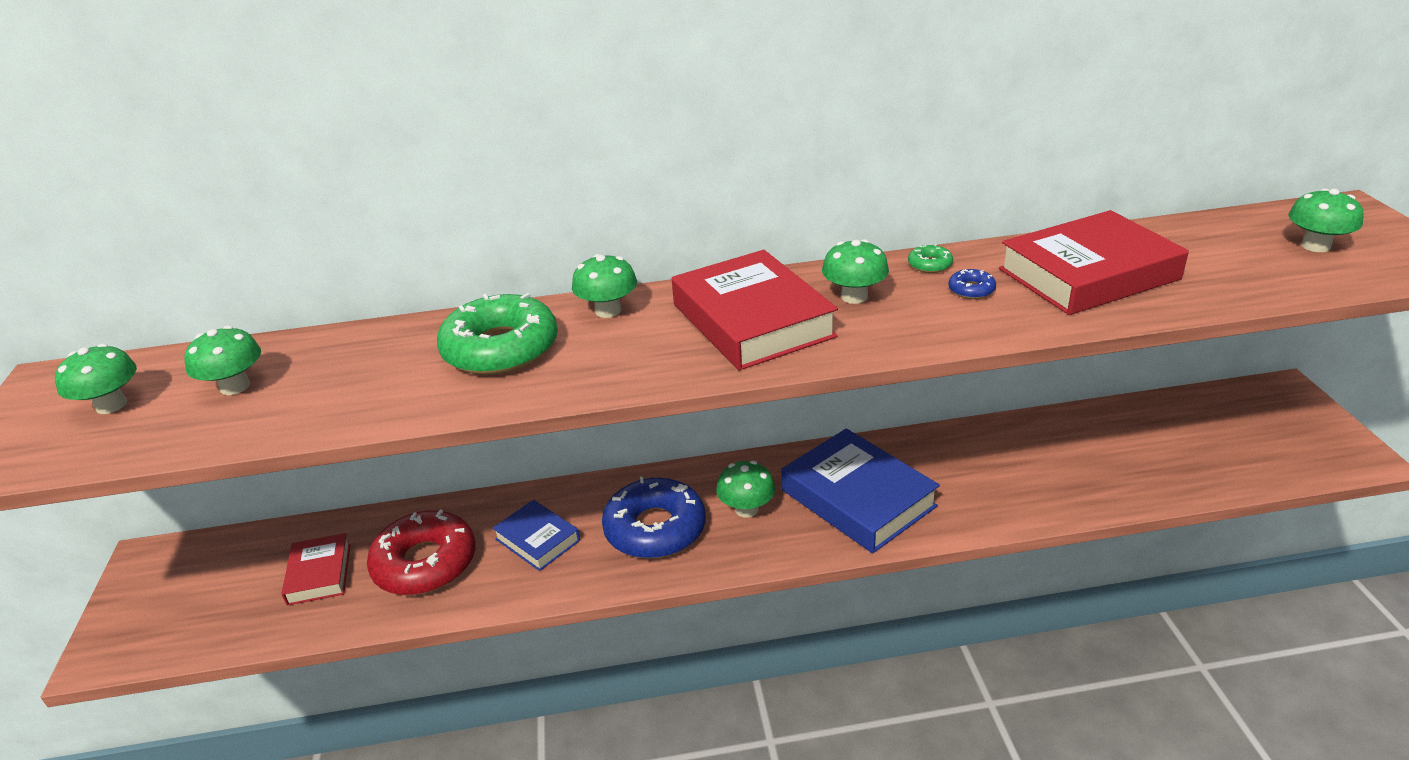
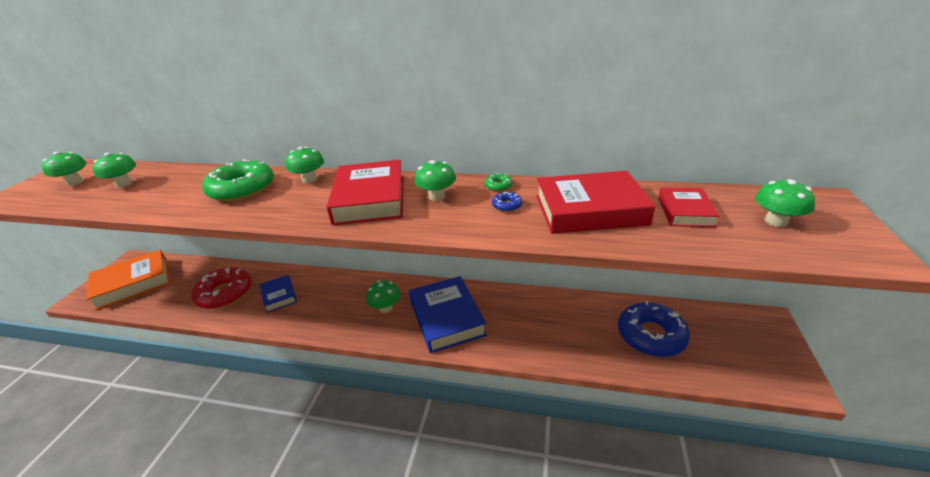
camera: 20 degrees right, 0 degrees up
(202, 596) = (133, 283): none -> orange book
(319, 574) = (182, 286): red book -> red book (685, 211)
(655, 529) = (334, 306): blue donut -> blue donut (651, 335)

